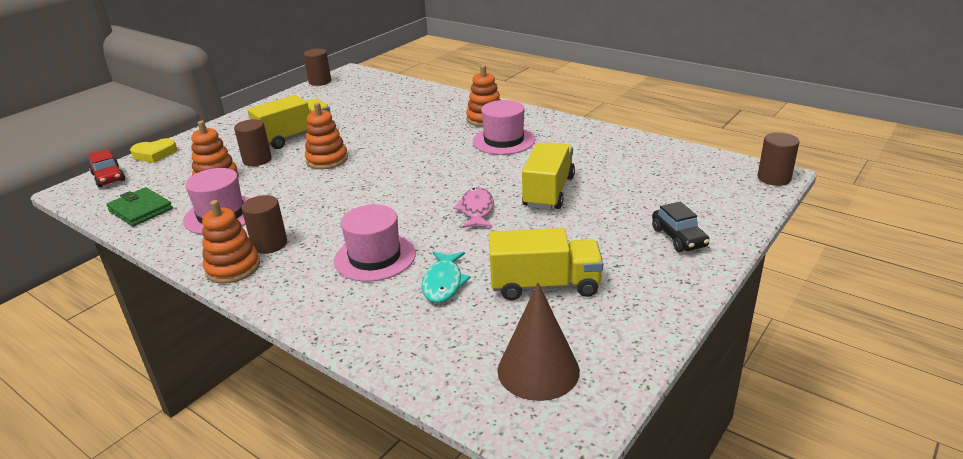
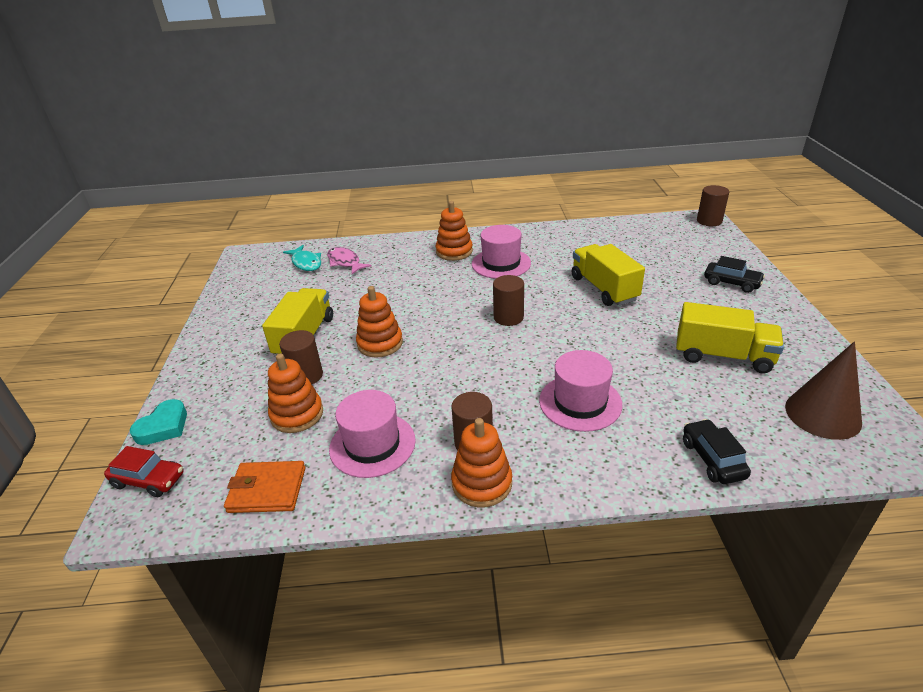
camera: 40 degrees left, 5 degrees up
(140, 210) = (267, 490): green wallet -> orange wallet
(155, 154) = (163, 427): yellow heart -> turquoise heart
(320, 82) = (228, 275): brown cylinder -> brown cylinder (508, 317)
(388, 342) = (712, 459): none -> black car
(443, 283) = (663, 392): turquoise fish -> turquoise fish (306, 263)
(476, 210) = (582, 326): pink fish -> pink fish (345, 262)
(544, 285) = (723, 356): yellow truck -> yellow truck turned 60 degrees clockwise

